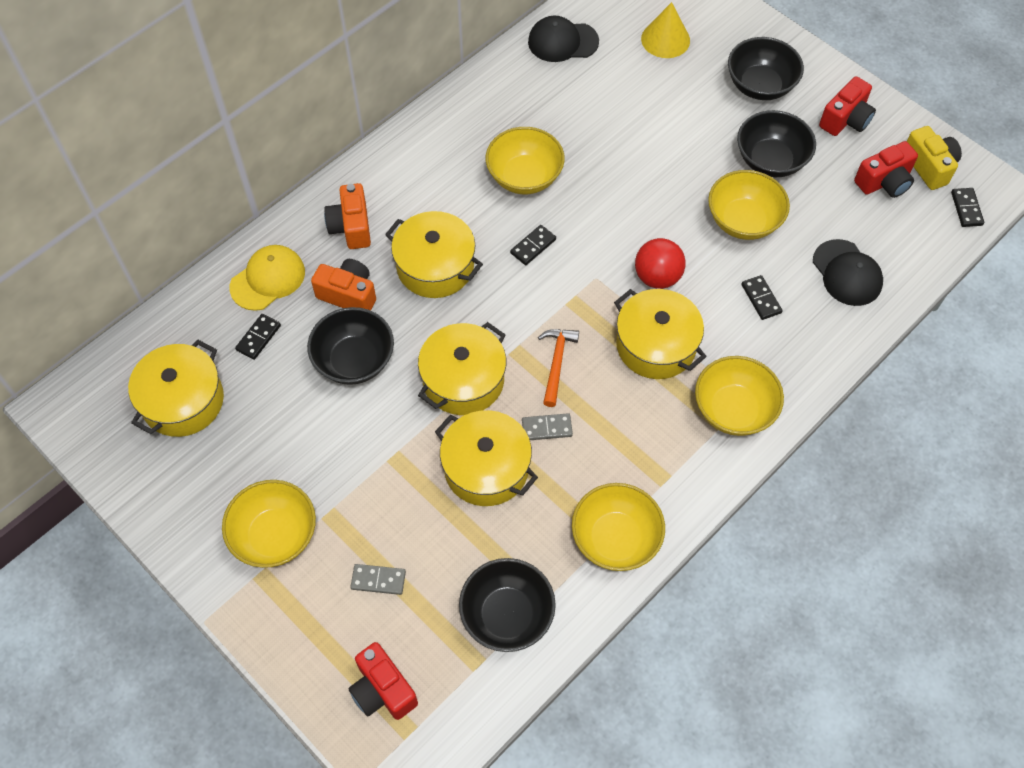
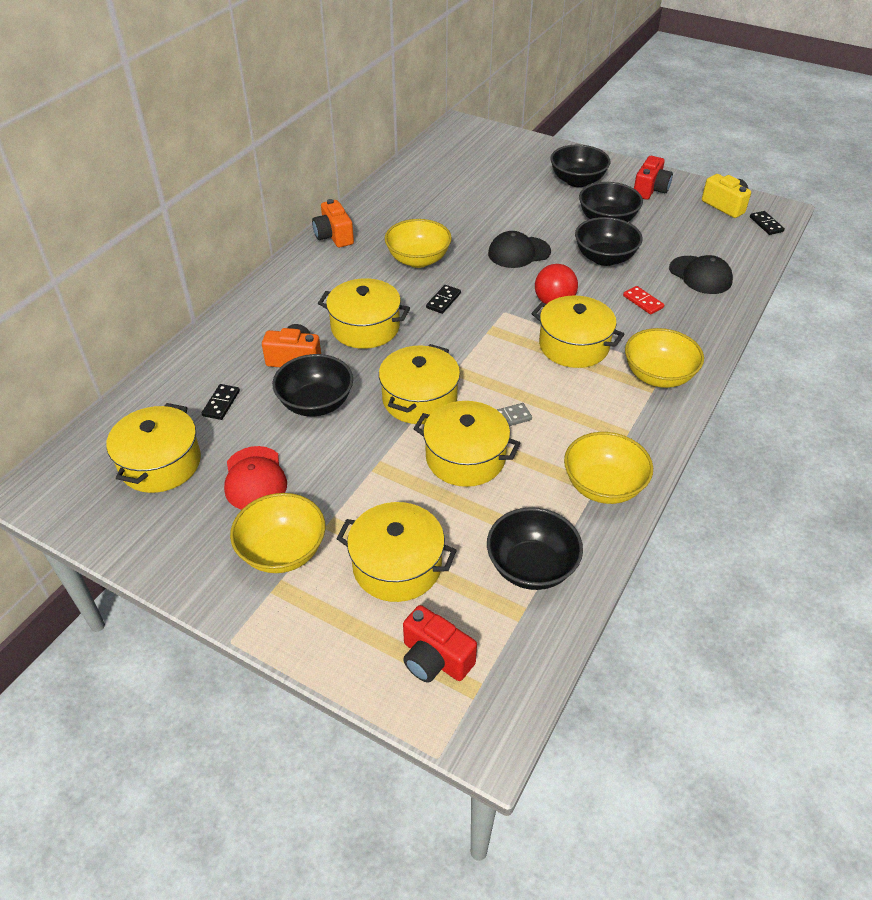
camera: 15 degrees left, 15 degrees down
(268, 279) = (218, 361): yellow cap -> none
(269, 442) = (255, 479): none -> red cap
(351, 227) = (282, 314): orange camera -> orange camera (334, 236)
(378, 580) = (397, 565): grey domino -> yellow pot
(556, 363) = (496, 372): orange hammer -> none
(562, 42) = (415, 178): black cap -> black cap (519, 252)
(665, 39) = (494, 166): yellow cone -> none
(743, 221) = (604, 258): yellow bowl -> black bowl
(761, 298) = (643, 302): black domino -> red domino
(884, 182) = (698, 219): red camera -> none

